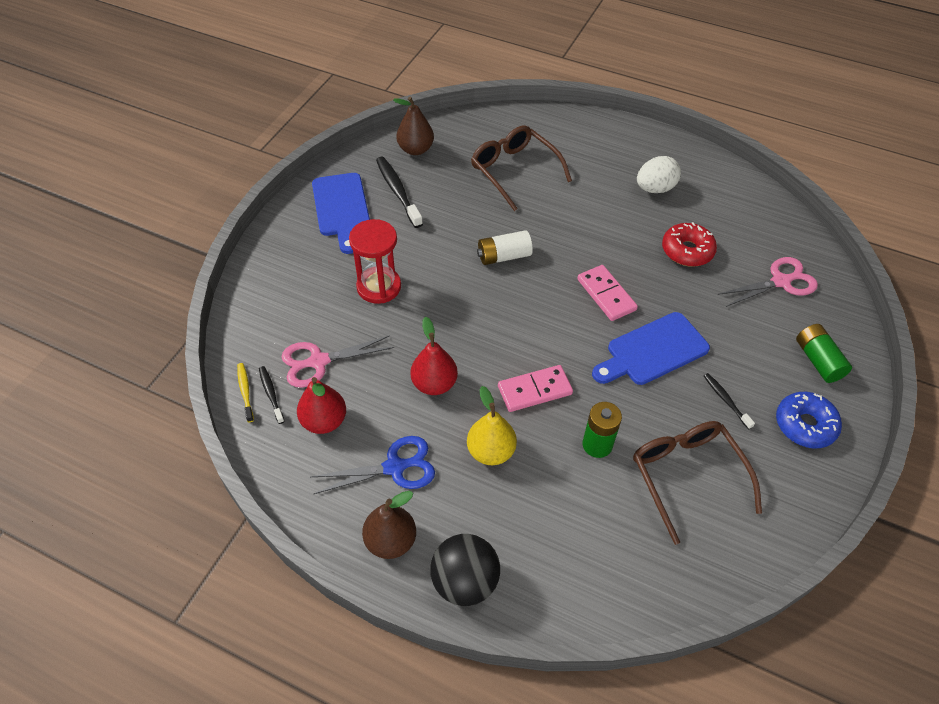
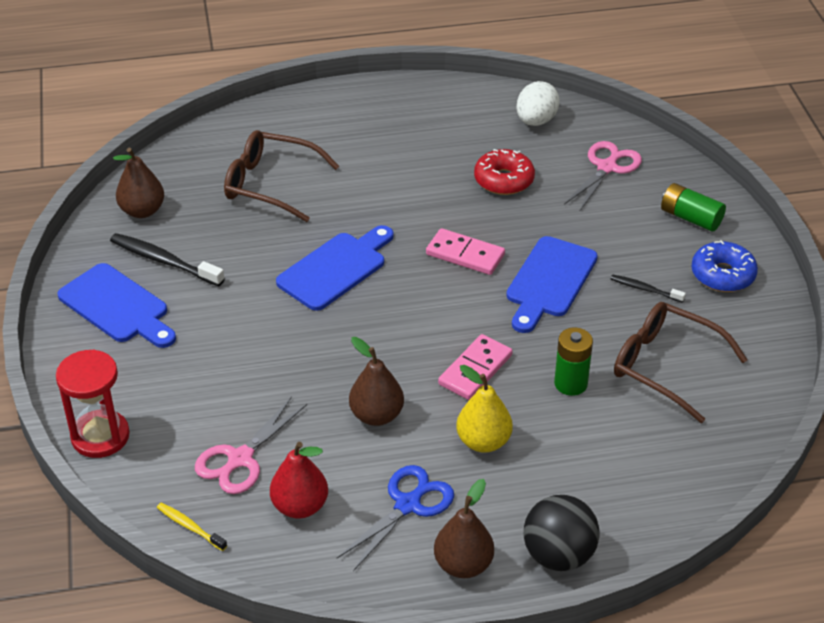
camera: 35 degrees left, 10 degrees down
(271, 394) = (220, 514): black toothbrush -> none
(379, 287) = (234, 360): red hourglass -> red hourglass (100, 436)
(434, 384) = (376, 415): red pear -> brown pear
(504, 256) = (335, 269): white battery -> blue cutting board
(655, 188) = (425, 137): white egg -> white egg (536, 121)

